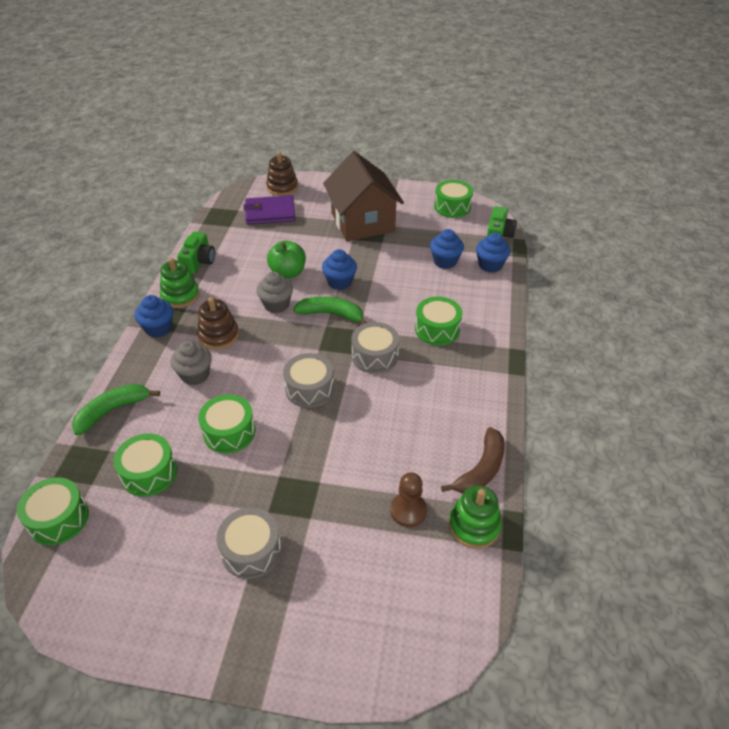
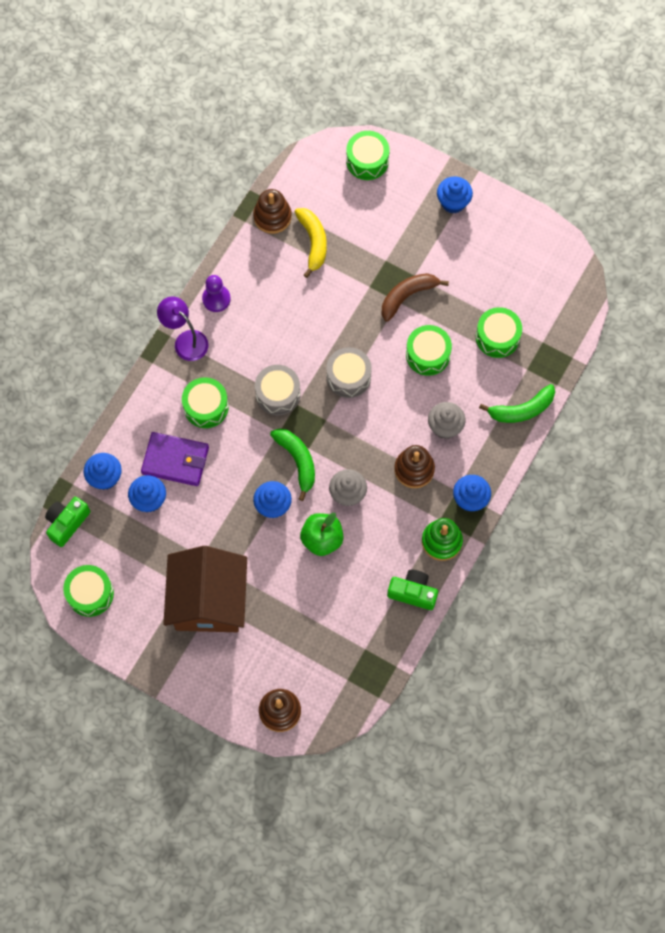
camera: 160 degrees left, 25 degrees up
(59, 519) = (567, 319): green drum -> green drum (367, 161)
(199, 261) = (413, 592): green camera -> green camera turned 75 degrees clockwise
(239, 629) = (453, 202): none -> blue cupcake
(251, 550) = (433, 250): grey drum -> none
(270, 213) = (311, 659): purple wallet -> purple wallet (175, 460)
(332, 314) = (297, 461): green banana -> green banana turned 150 degrees counterclockwise
(408, 510) = (313, 242): brown pawn -> yellow banana
(474, 526) = (272, 217): green stacking toy -> brown stacking toy
(481, 469) = (244, 256): brown banana -> brown banana (407, 296)
(484, 418) = (216, 299): none -> purple pawn
(490, 373) = (185, 341): none -> purple lamp

